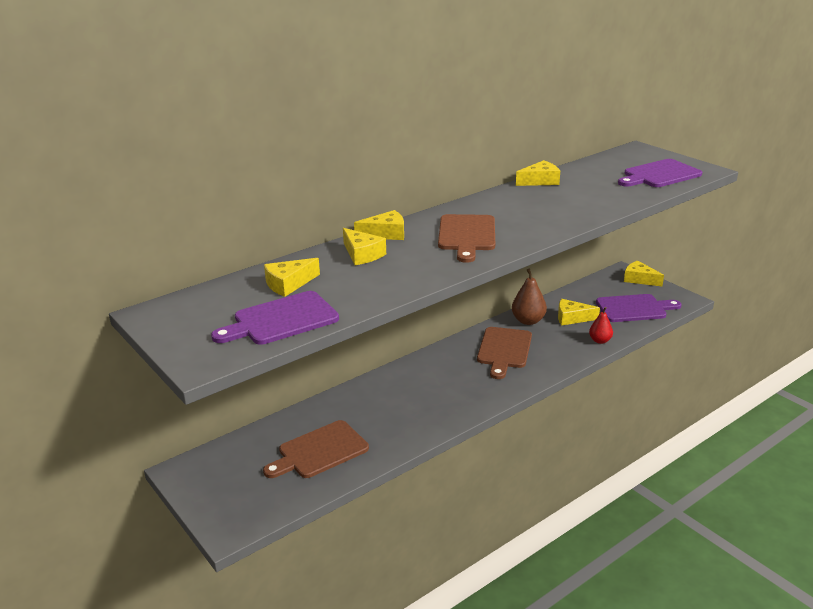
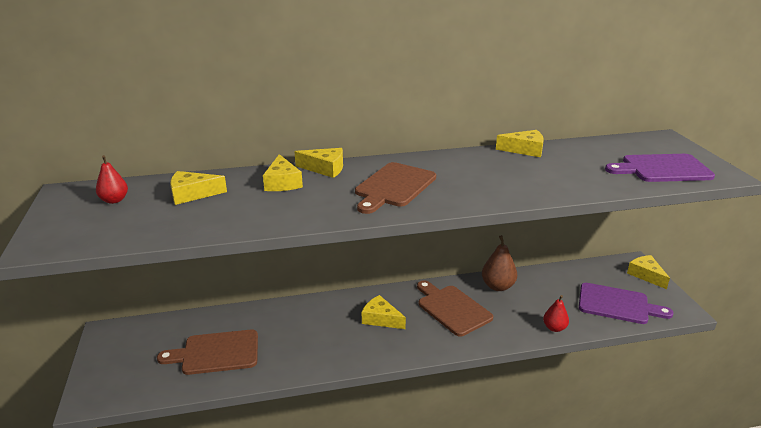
camera: 25 degrees right, 0 degrees up
(216, 308) = (114, 200): none -> red pear
(281, 320) = (144, 225): purple cutting board -> none
(504, 350) = (452, 308): brown cutting board -> brown cutting board turned 105 degrees clockwise
(572, 318) = (543, 296): yellow cheese -> yellow cheese (381, 319)

